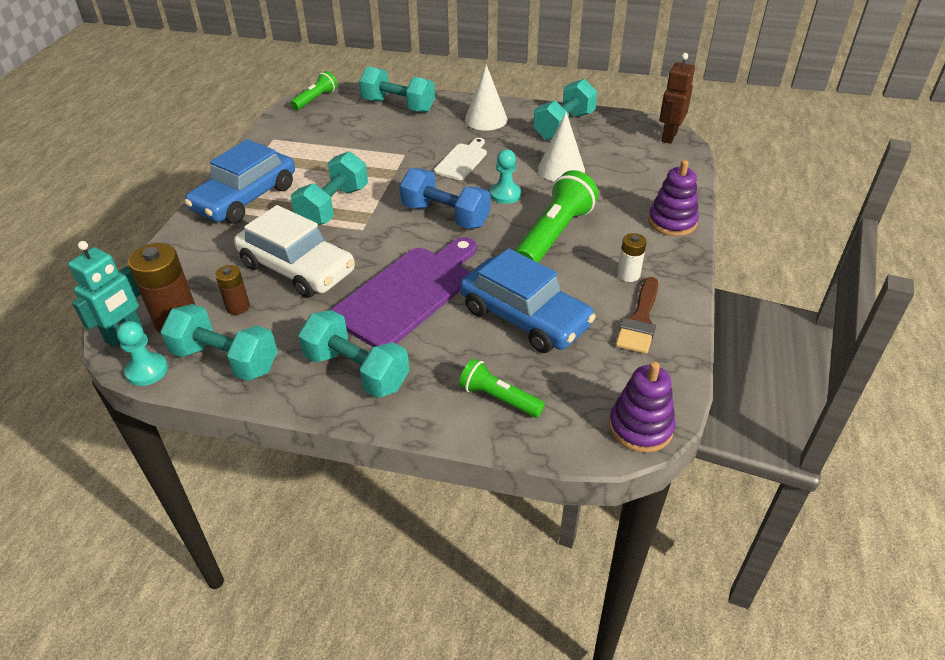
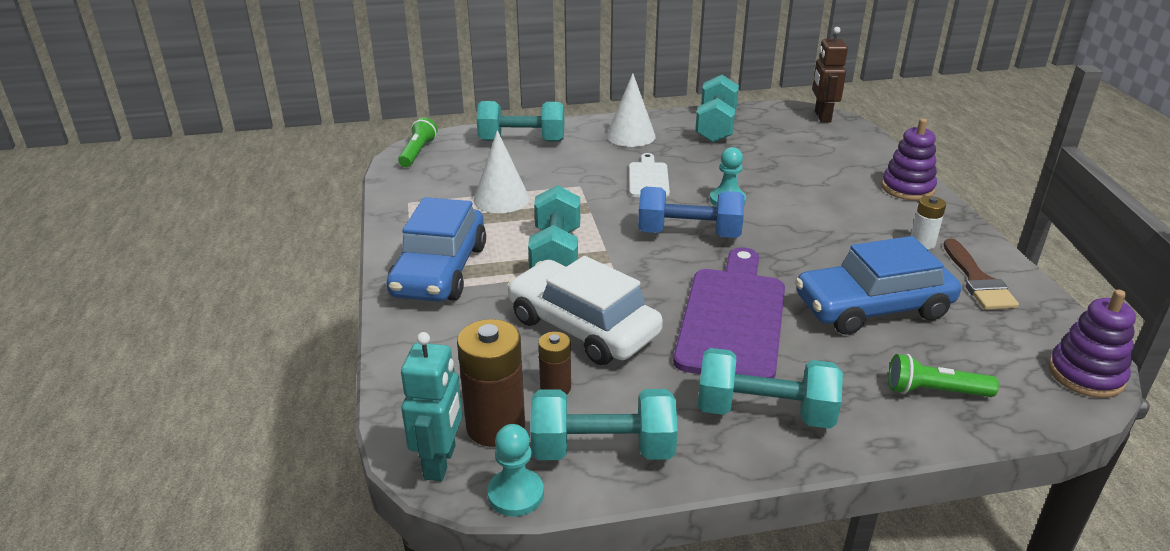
camera: 25 degrees left, 10 degrees down
(297, 268) = (582, 327): white car -> white car turned 150 degrees counterclockwise
(525, 317) = (873, 307): blue car -> blue car turned 150 degrees clockwise
(554, 235) = (816, 226): green flashlight -> none
(561, 169) = (756, 165): white cone -> white cone (501, 199)

